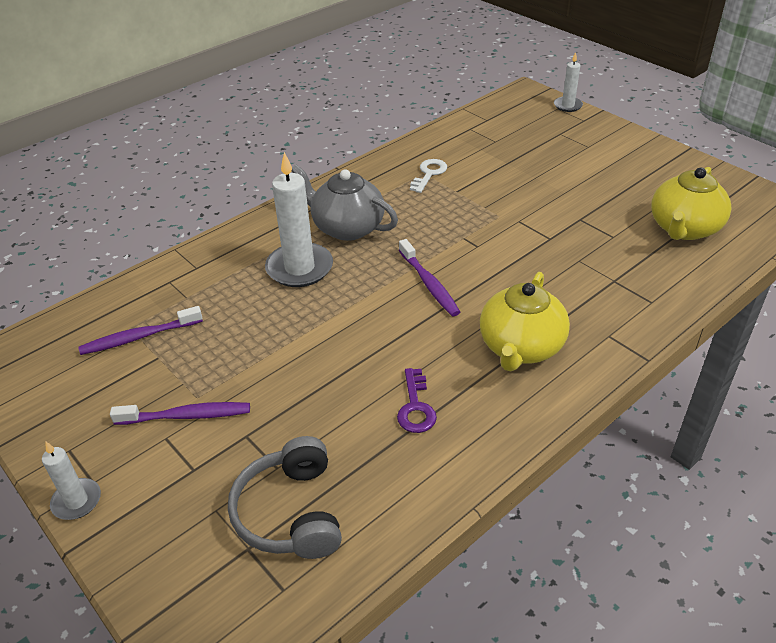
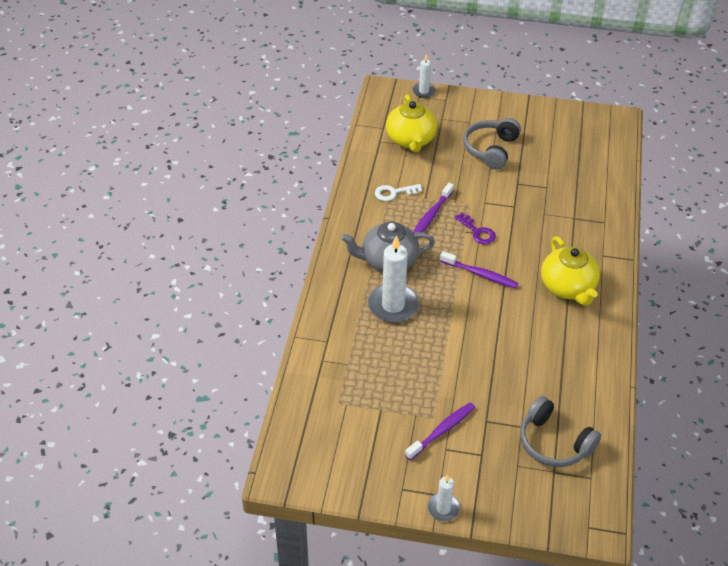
camera: 40 degrees left, 5 degrees up
(139, 337) = (353, 405): purple toothbrush -> purple toothbrush (431, 215)
(415, 407) = (552, 352): purple key -> purple key (477, 232)
(429, 174) = (394, 193): white key -> white key turned 90 degrees counterclockwise
(584, 177) = (491, 149): none -> grey headphones
(684, 229) = (578, 162): yellow teapot -> yellow teapot (411, 140)

